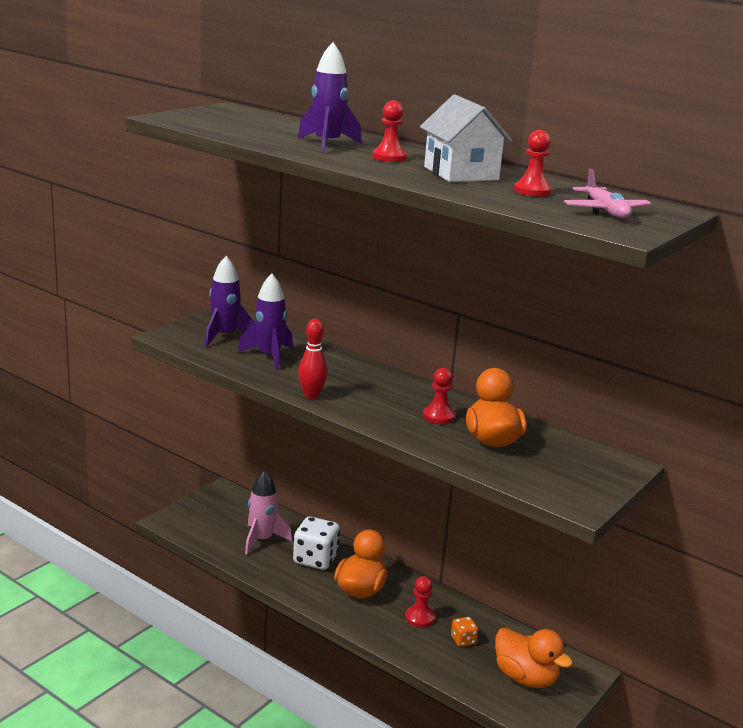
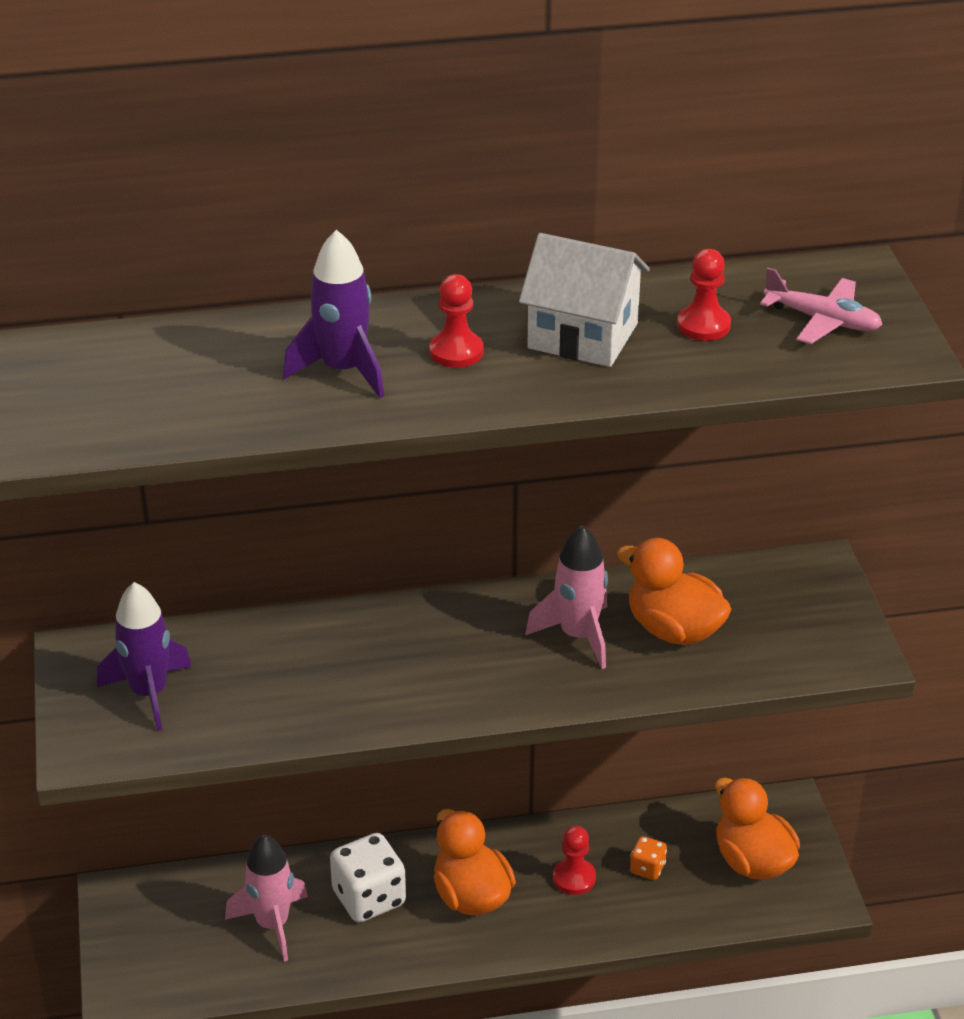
camera: 45 degrees left, 15 degrees up
(269, 356) = (260, 686): purple rocket -> none
(311, 395) = (413, 712): red bowling pin -> none
(438, 416) = (578, 635): red pawn -> pink rocket
(525, 677) = (752, 861): orange duck -> orange duck turned 120 degrees counterclockwise

